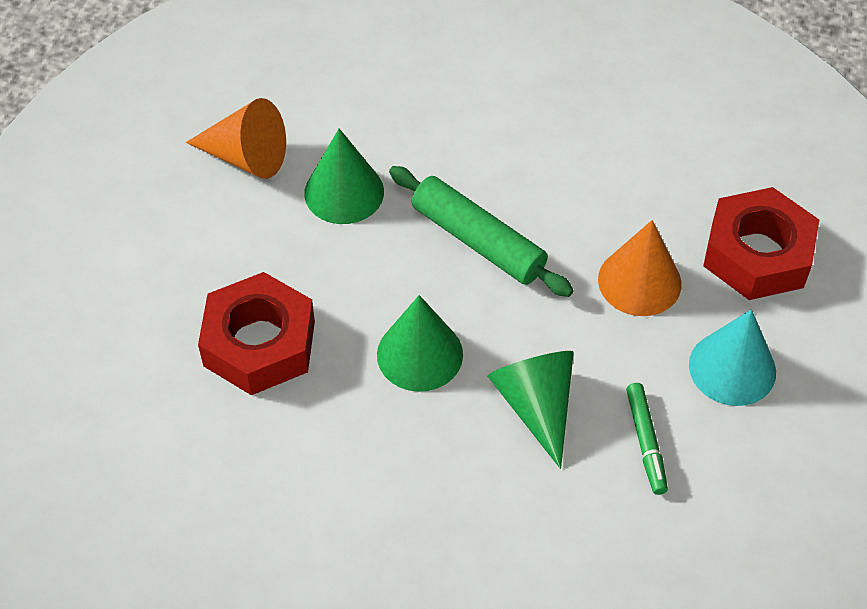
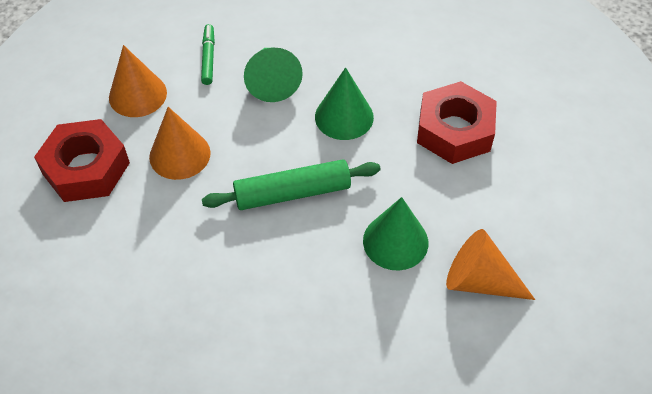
camera: 175 degrees left, 0 degrees up
(478, 241) = (292, 193): green rolling pin -> green rolling pin turned 60 degrees counterclockwise
(732, 368) = (137, 95): turquoise cone -> orange cone

